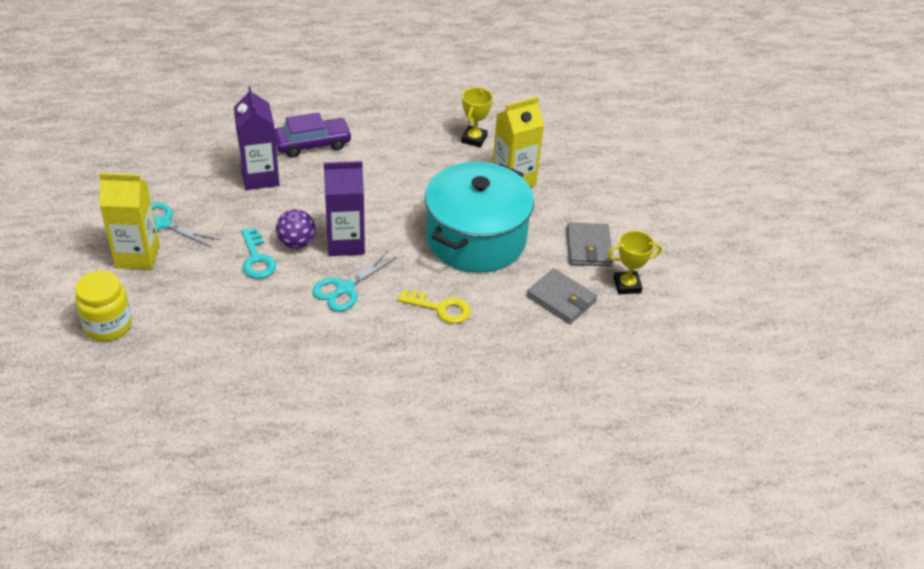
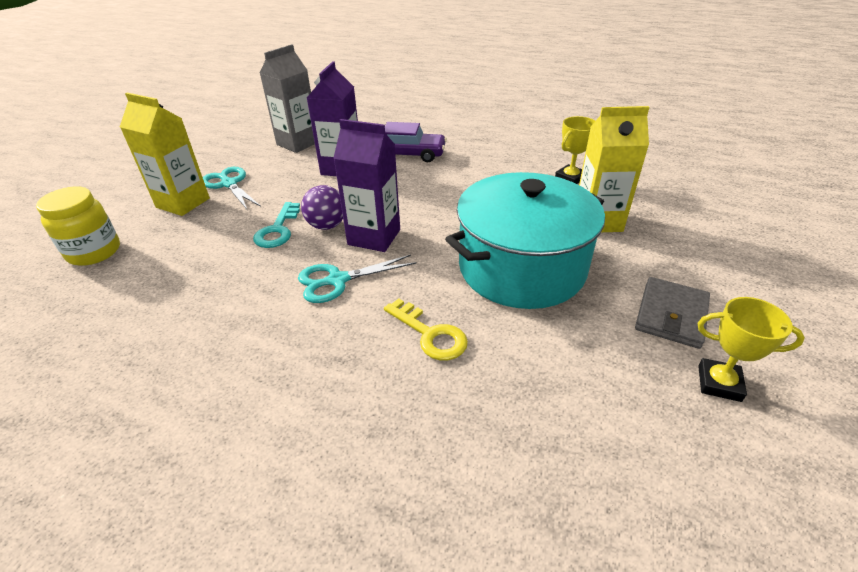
camera: 30 degrees right, 5 degrees down
(187, 156) = (298, 143): none -> grey carton
(561, 299) = (604, 372): grey wallet -> none

